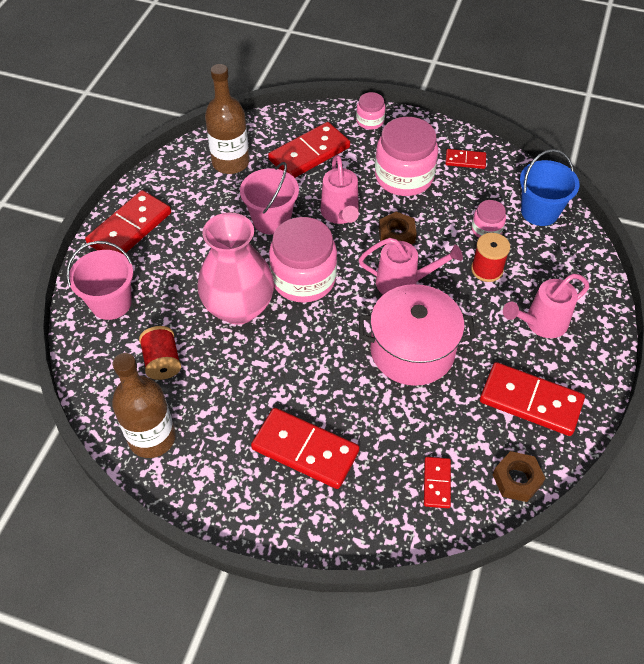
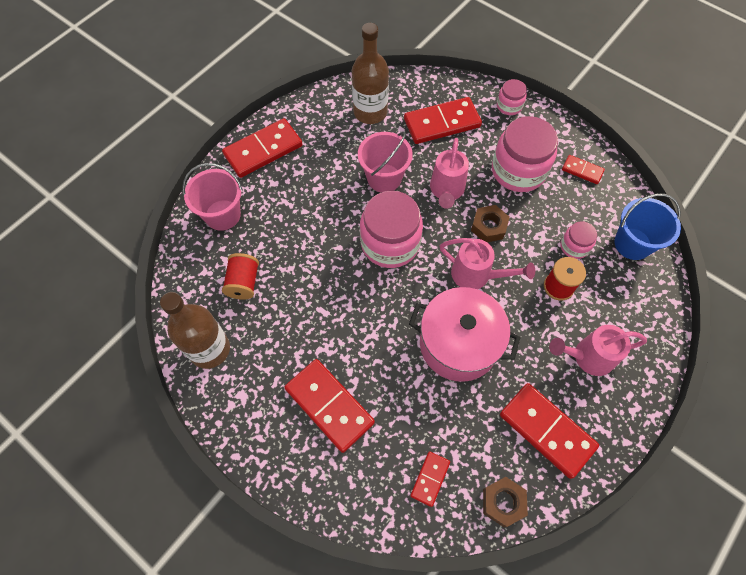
camera: 20 degrees right, 10 degrees up
(239, 307) = (325, 253): pink vase -> none

